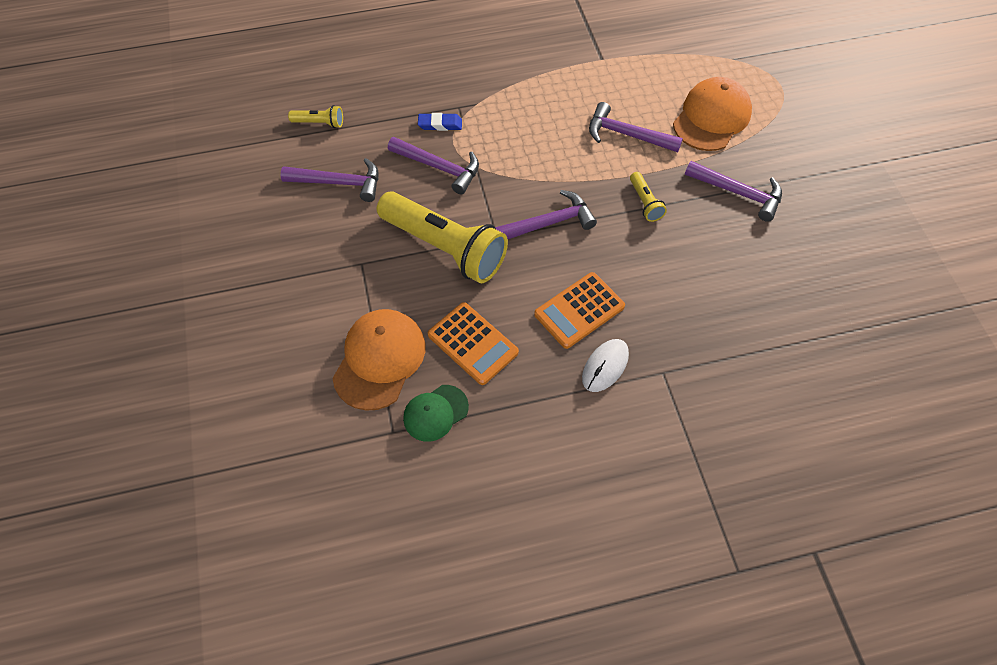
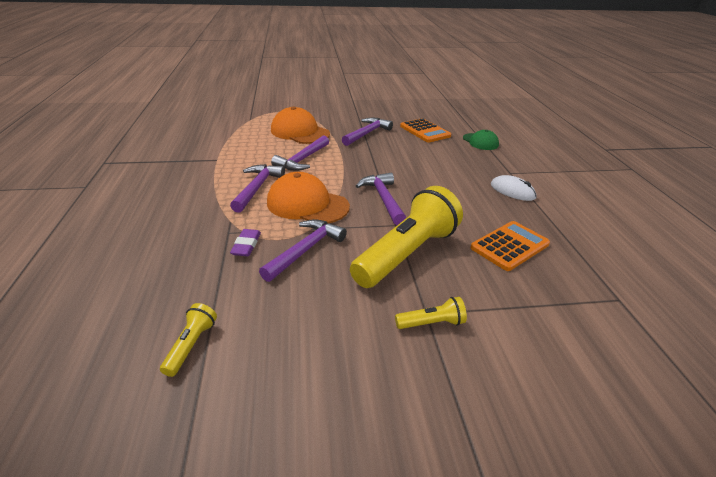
camera: 85 degrees left, 25 degrees down
(339, 183) = (304, 328): purple hammer -> purple hammer (257, 188)
(379, 360) = (545, 304): orange cap -> orange cap (307, 204)
(435, 413) = (587, 271): green cap -> green cap (480, 142)
(440, 124) = (246, 245): blue eraser -> purple eraser
(579, 310) = (467, 195): orange calculator -> orange calculator (425, 131)
(645, 203) = (369, 161): yellow flashlight -> yellow flashlight (431, 323)

